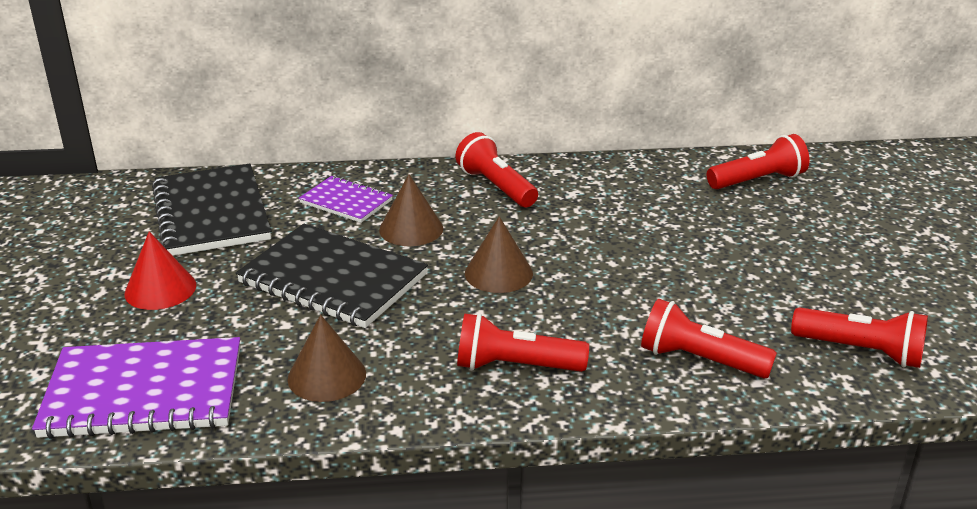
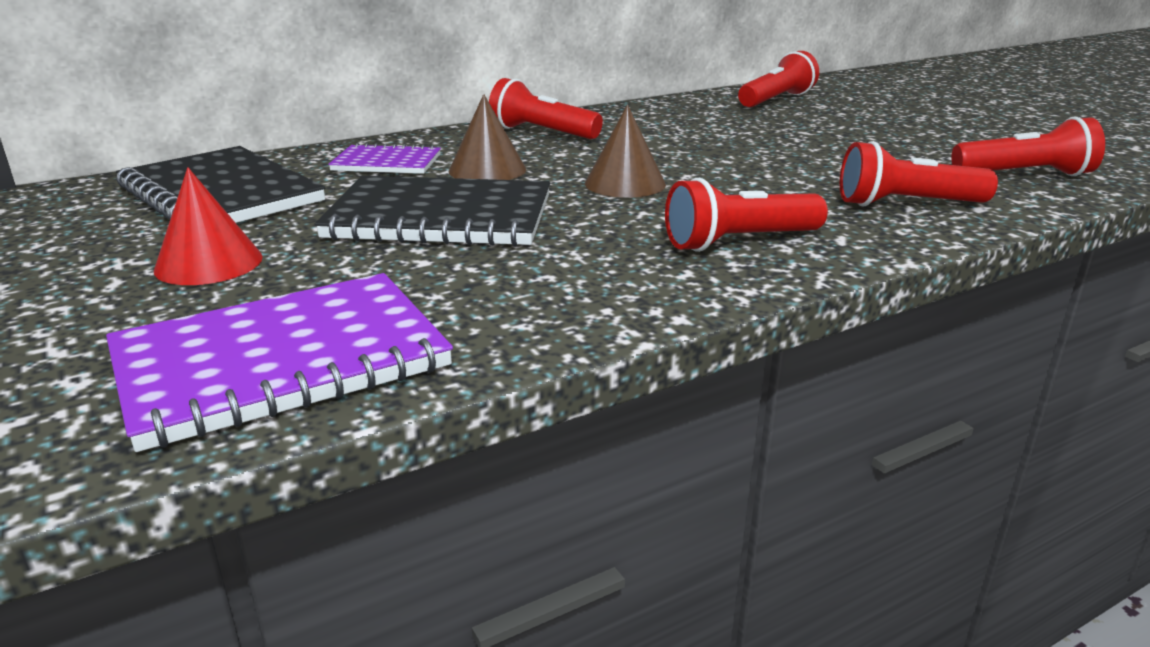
camera: 25 degrees left, 5 degrees down
(327, 376) = (531, 292): brown cone -> none

